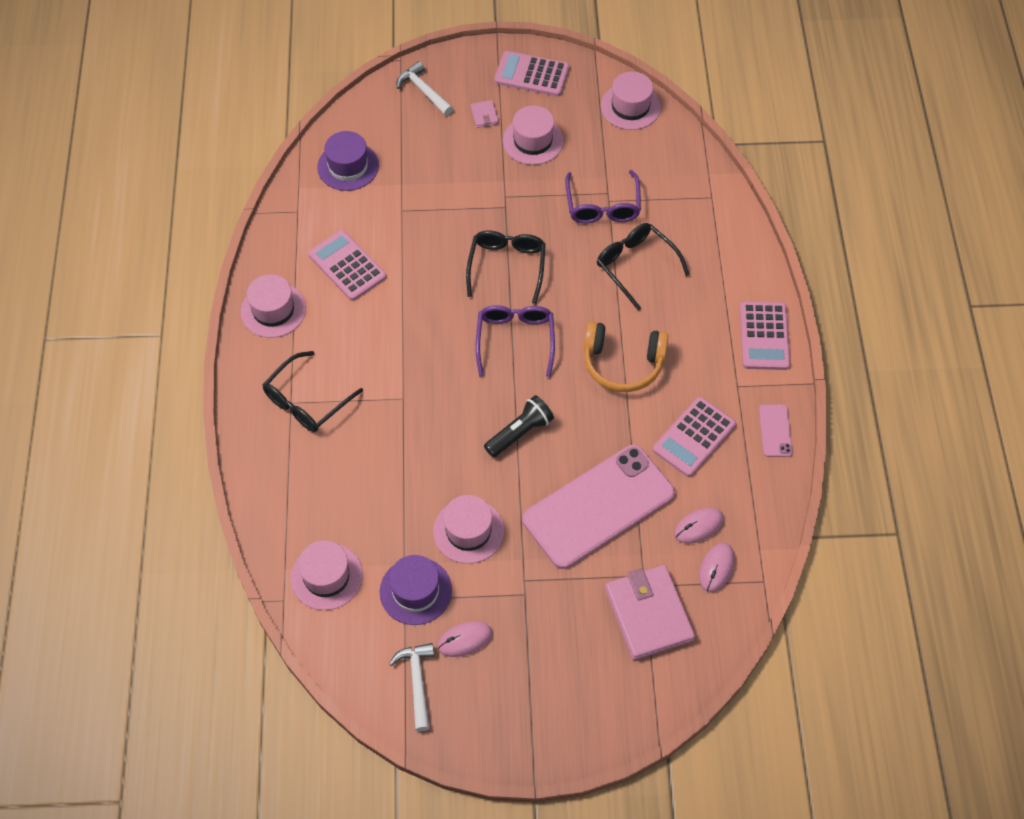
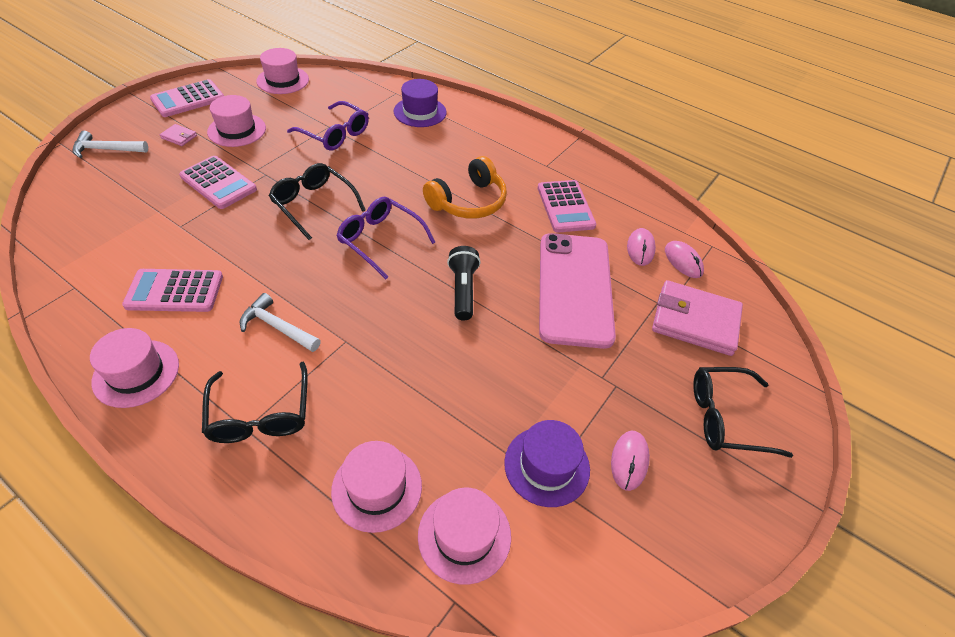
camera: 55 degrees left, 10 degrees down
(348, 166) = (91, 229): purple hat -> purple hat (420, 112)
(417, 682) = (648, 534): white hammer -> white hammer (278, 327)
(468, 531) = (521, 383): pink hat -> pink hat (377, 488)
(636, 266) = (401, 149): black glasses -> black glasses (726, 418)
(764, 336) = (522, 134): pink calculator -> pink calculator (218, 183)
(775, 431) = (598, 171): pink phone -> none

